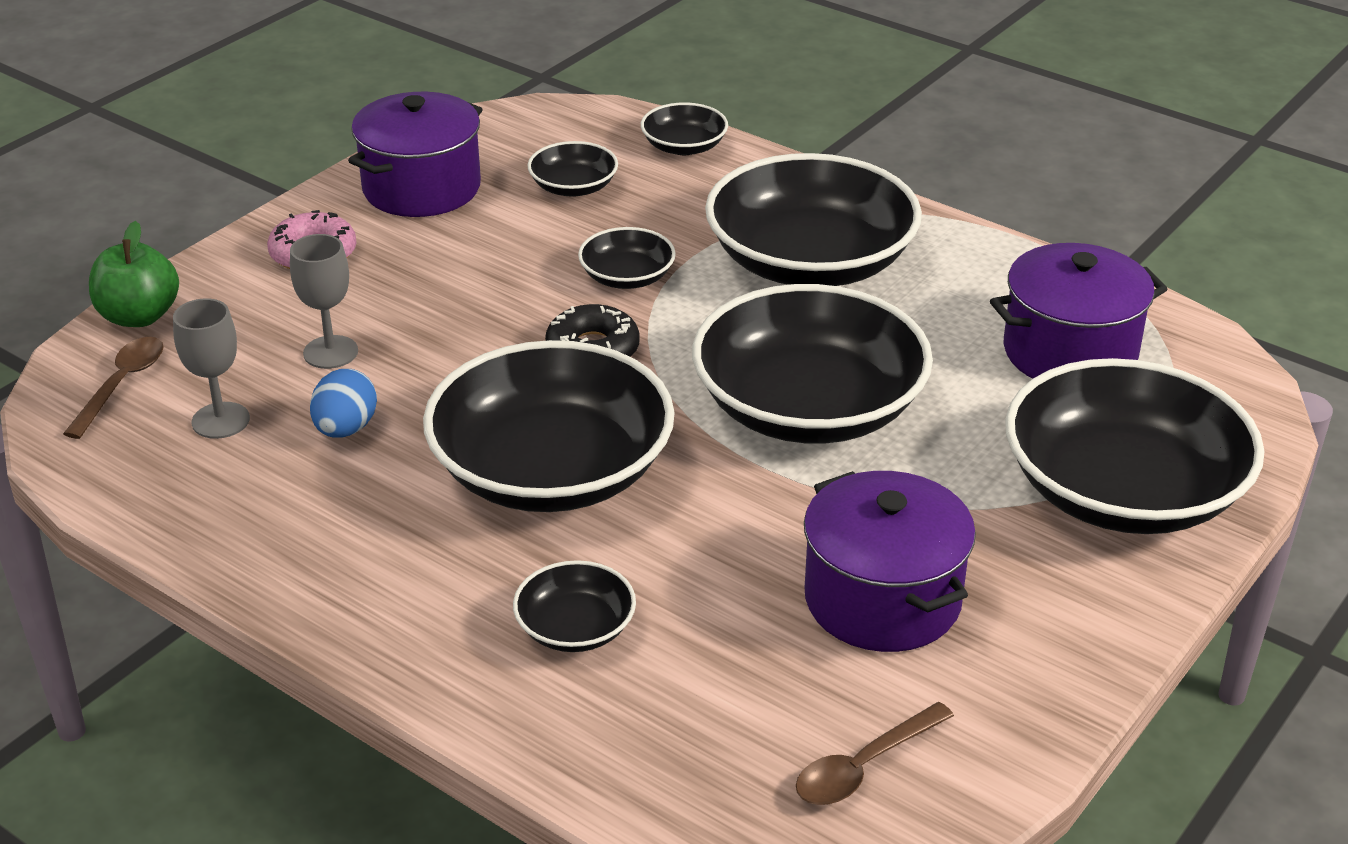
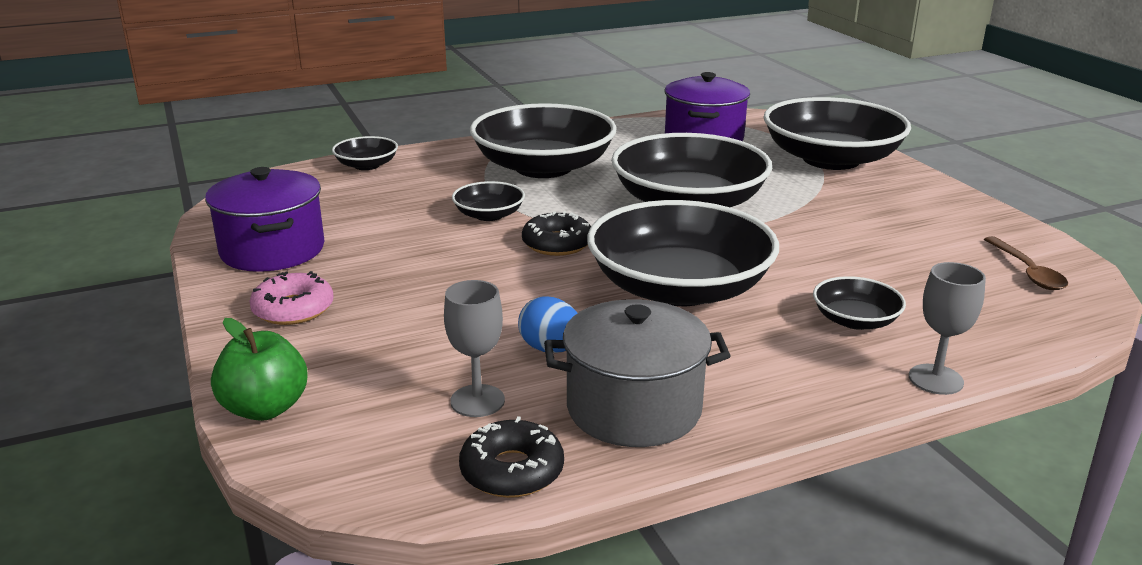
camera: 60 degrees left, 10 degrees down
(121, 481) = (512, 471): none -> black donut
(122, 384) = (362, 440): brown spoon -> none
(266, 517) = (633, 408): none -> grey pot
(330, 352) = (441, 332): grey goblet -> grey goblet (935, 379)
(573, 187) = (358, 204): black bowl -> none
(882, 600) = (883, 231): purple pot -> none

